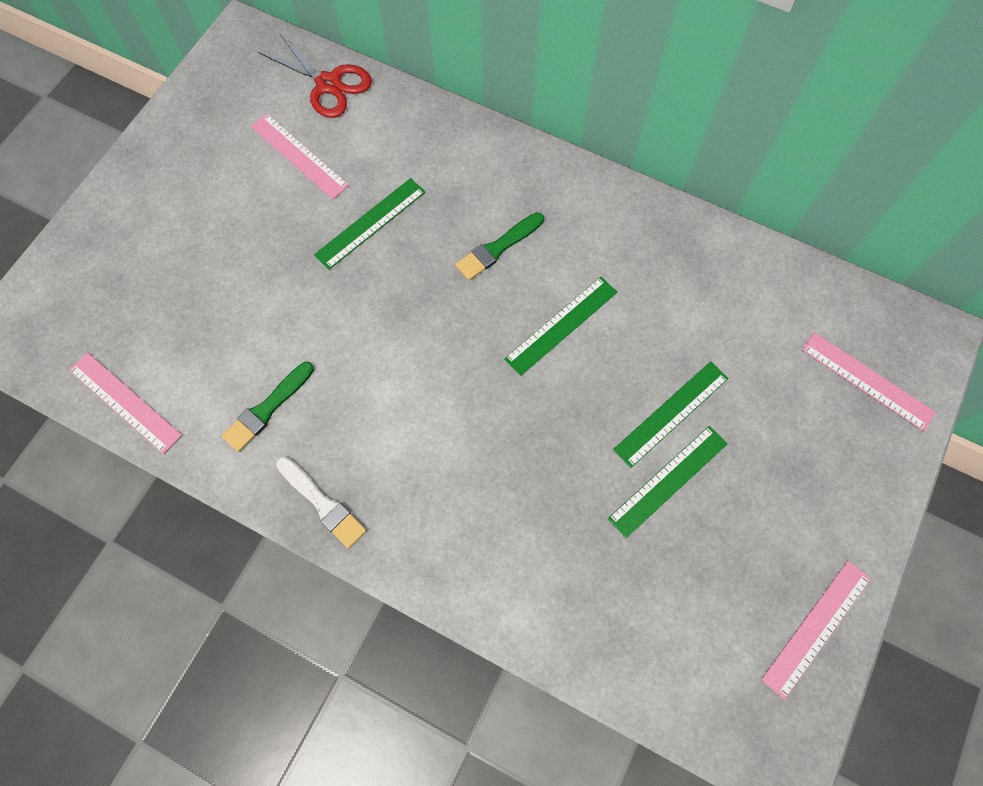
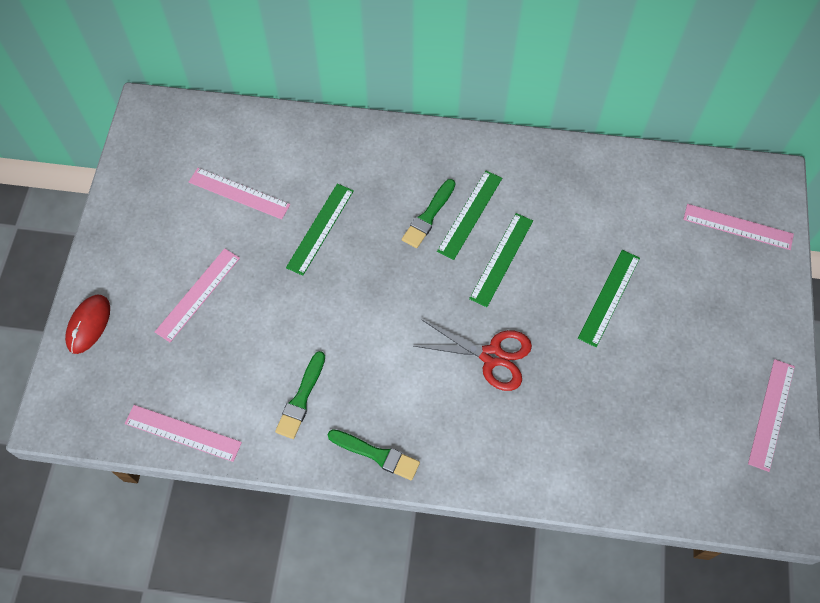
camera: 20 degrees left, 5 degrees down
(80, 248) = (88, 325): none -> red mouse
(207, 253) = (198, 294): none -> pink ruler
(323, 503) = (377, 454): white brush -> green brush
(328, 84) = (238, 129): red scissors -> red scissors (491, 356)
(668, 481) = (627, 347): green ruler -> green ruler (470, 214)

